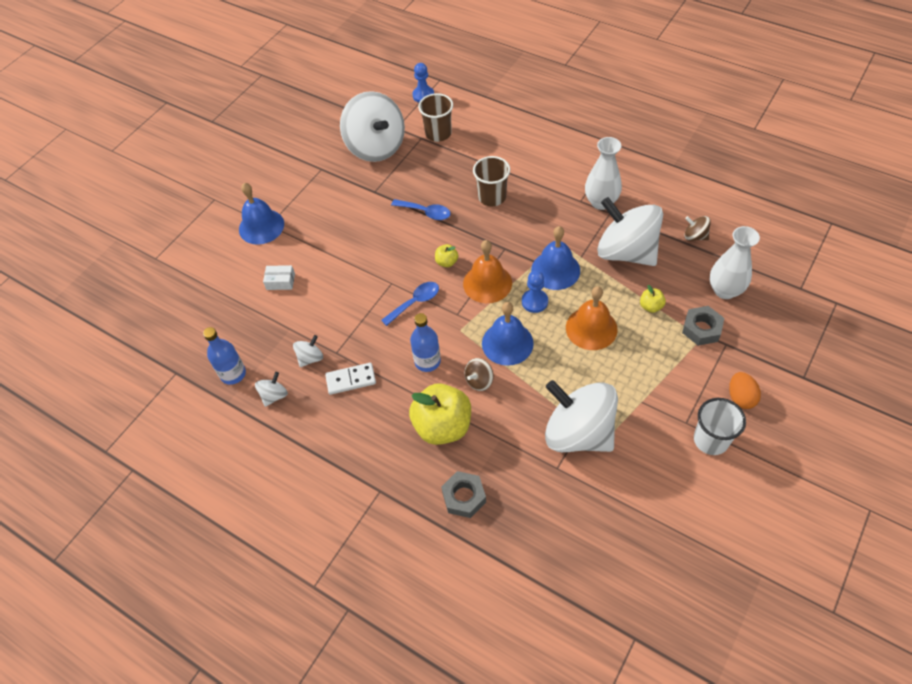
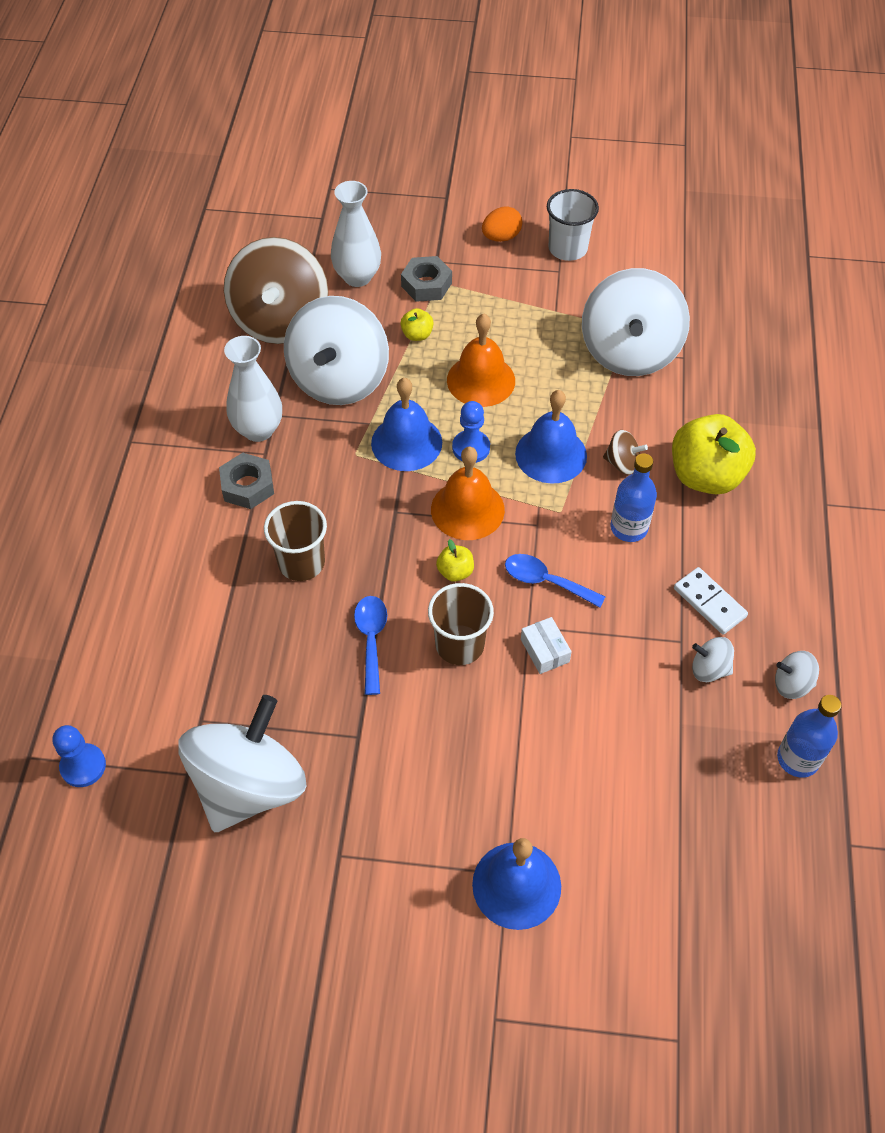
camera: 120 degrees left, 0 degrees up
(280, 281) = (608, 785): white box -> white box (544, 650)
(438, 133) = (181, 697): brown cup -> brown cup (459, 645)
(464, 497) = (774, 424): grey nut -> grey nut (248, 486)
(695, 236) = (281, 320): brown spinning top -> brown spinning top, size x2.45

